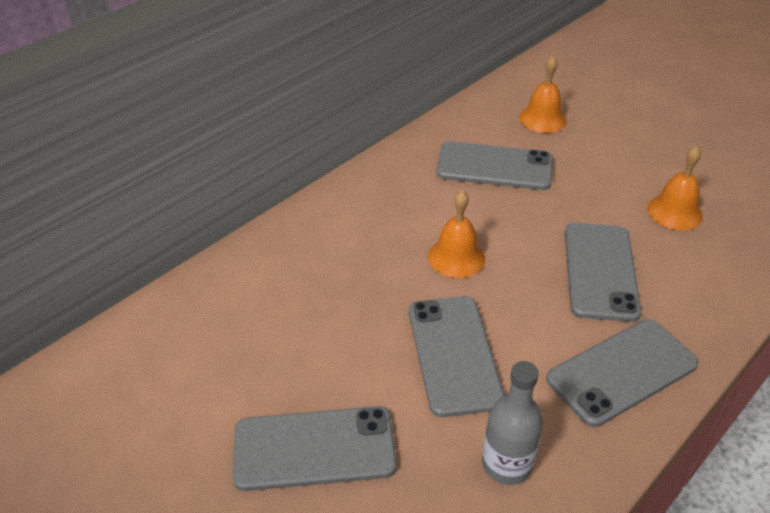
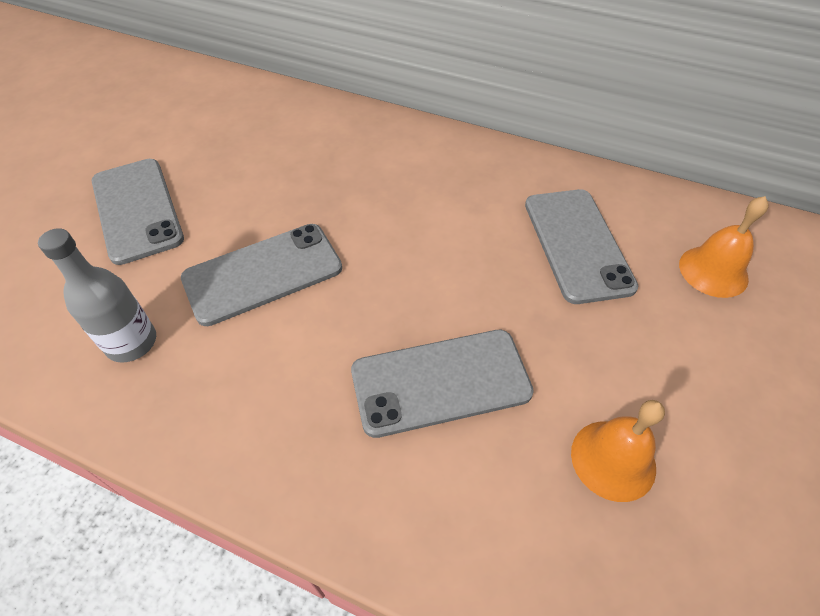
camera: 70 degrees right, 10 degrees up
(456, 257) = (402, 245): orange bell -> none
(622, 371) = (276, 429): grey phone -> none

